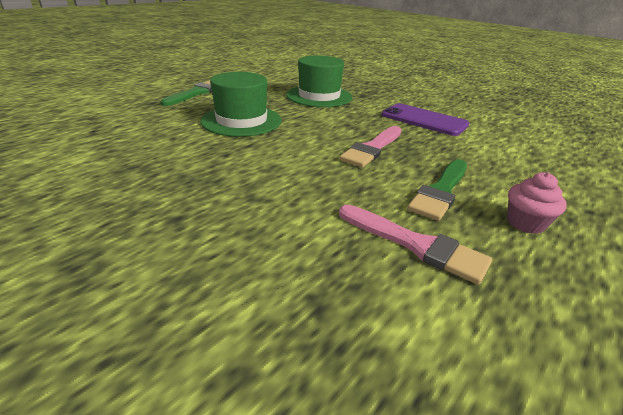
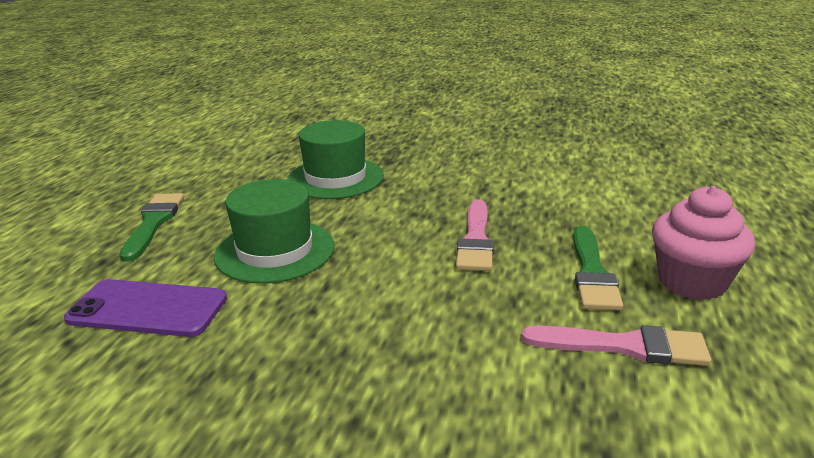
camera: 25 degrees left, 5 degrees down
(424, 120) = (492, 179): purple phone -> purple phone (148, 309)
(525, 223) = (691, 282): pink cupcake -> pink cupcake, size x1.69

